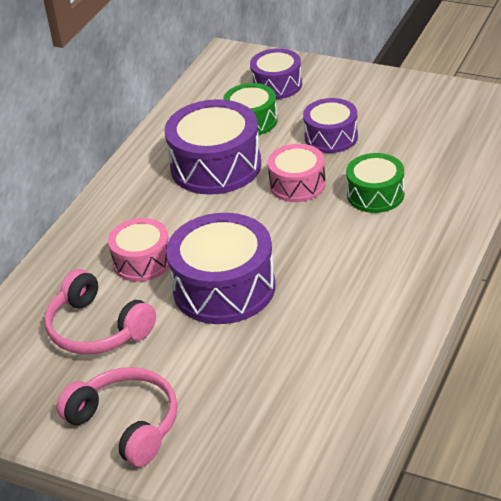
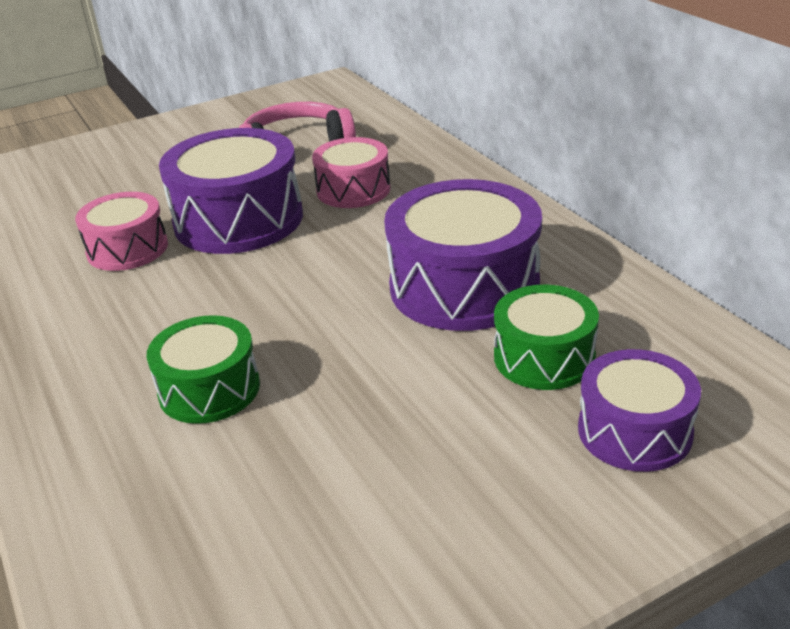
camera: 125 degrees right, 5 degrees down
(127, 424) = (172, 136): pink headphones -> none
(297, 184) = (331, 333): pink drum -> pink drum (127, 249)
(331, 137) = (398, 416): purple drum -> none

